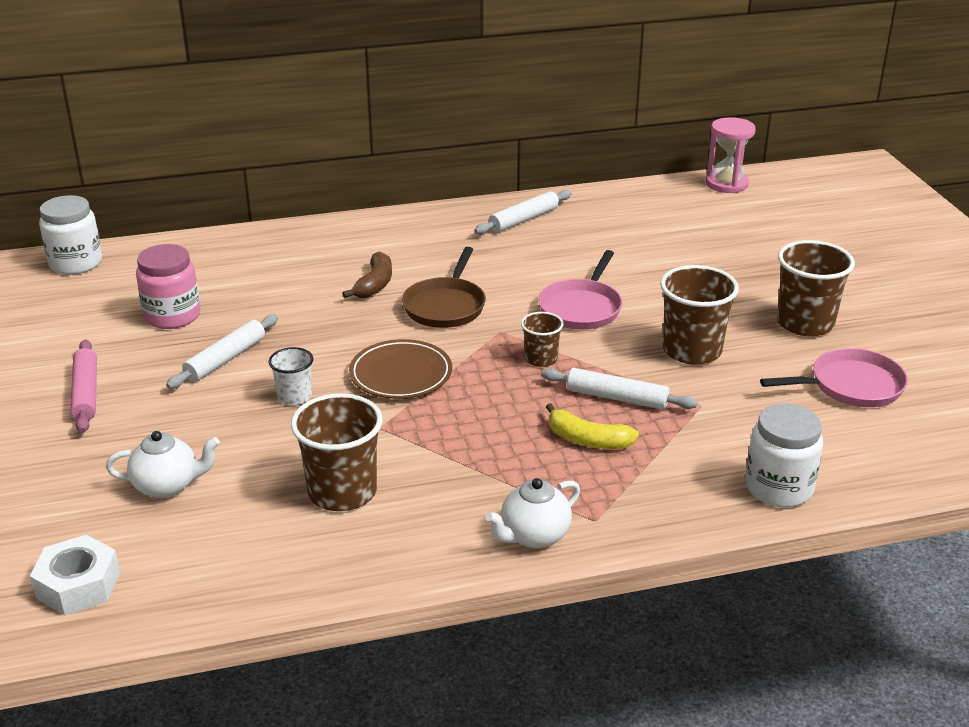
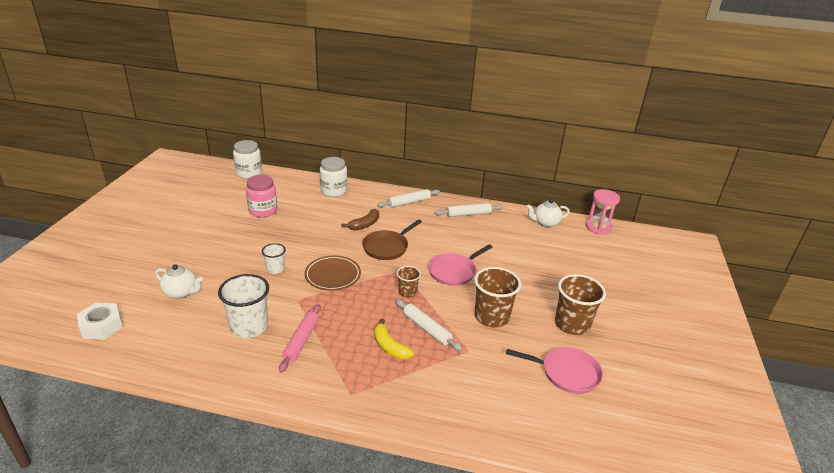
camera: 25 degrees right, 0 degrees up
(86, 393) = (194, 235): pink rolling pin -> pink rolling pin (301, 341)
(225, 359) = (264, 239): white rolling pin -> white rolling pin (409, 202)
(342, 492) = (249, 326): brown cup -> white cup
(533, 536) = (312, 389): white teapot -> white teapot (545, 223)
(778, 488) = (467, 419): white jar -> white jar (334, 191)

